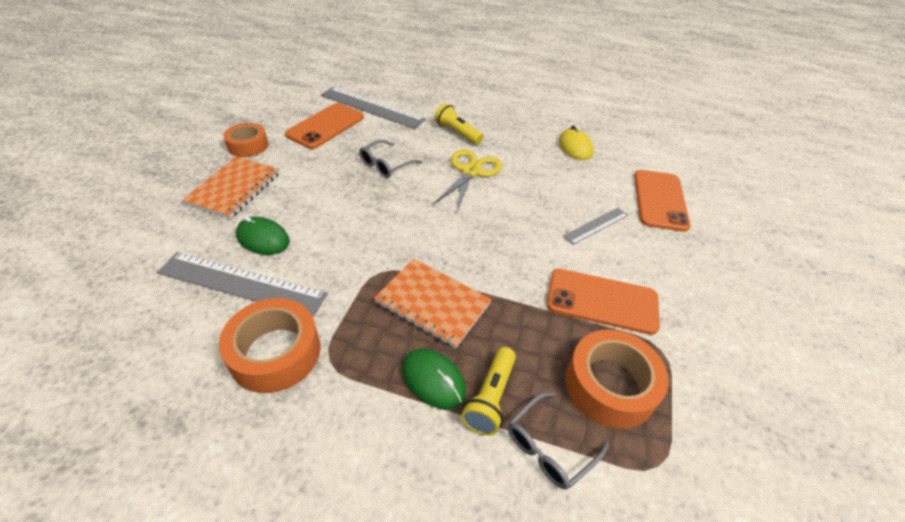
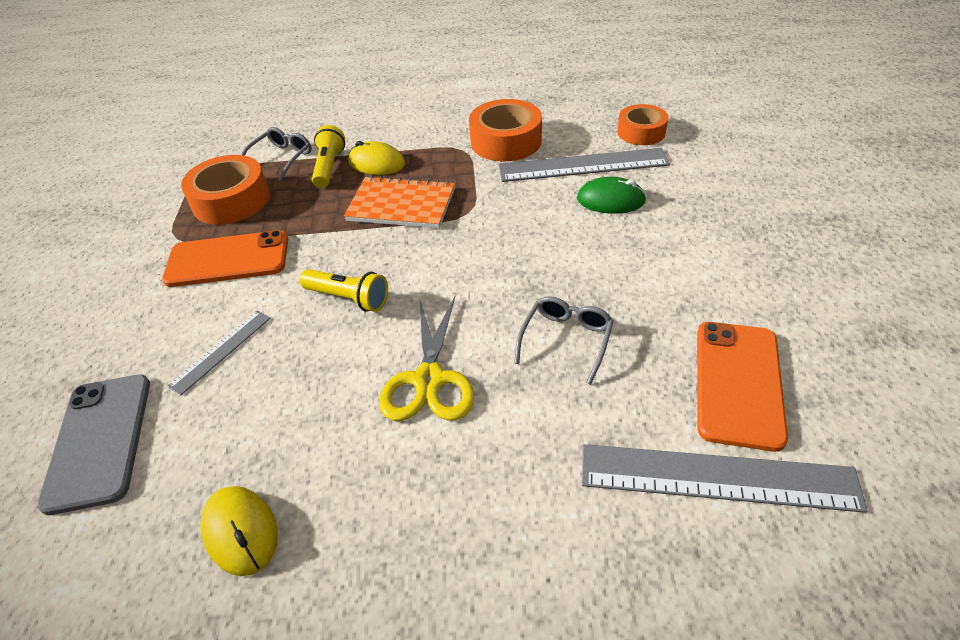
camera: 165 degrees right, 0 degrees up
(234, 188) = (713, 234): orange notebook -> none
(248, 146) = (791, 295): orange tape -> orange tape (641, 132)
(433, 380) = (376, 163): green mouse -> yellow mouse
(457, 133) = (496, 470): yellow flashlight -> yellow flashlight (349, 298)
(659, 200) = (99, 441): orange phone -> grey phone

